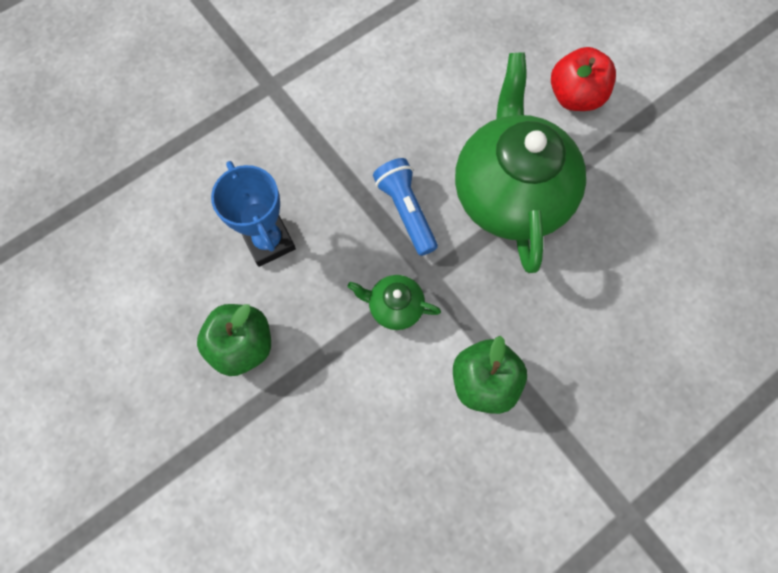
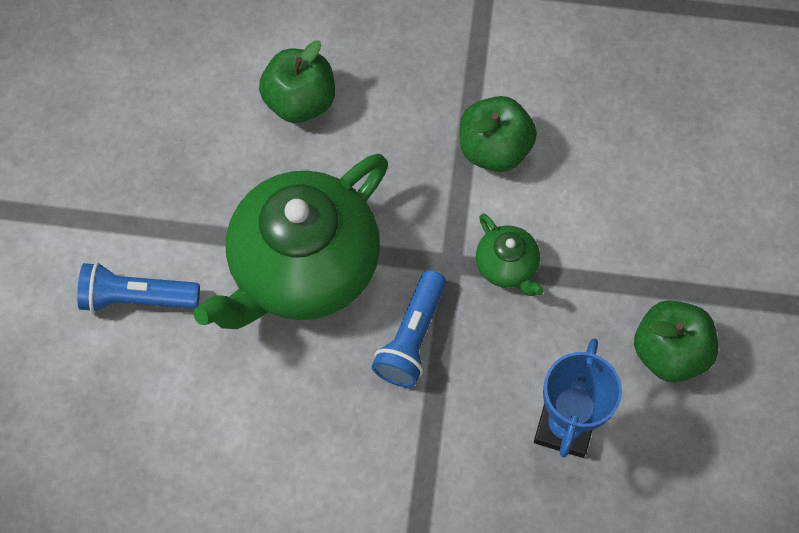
camera: 135 degrees left, 5 degrees down
(574, 97) = (137, 298): red apple -> blue flashlight
(636, 292) = (300, 102): none -> green apple

